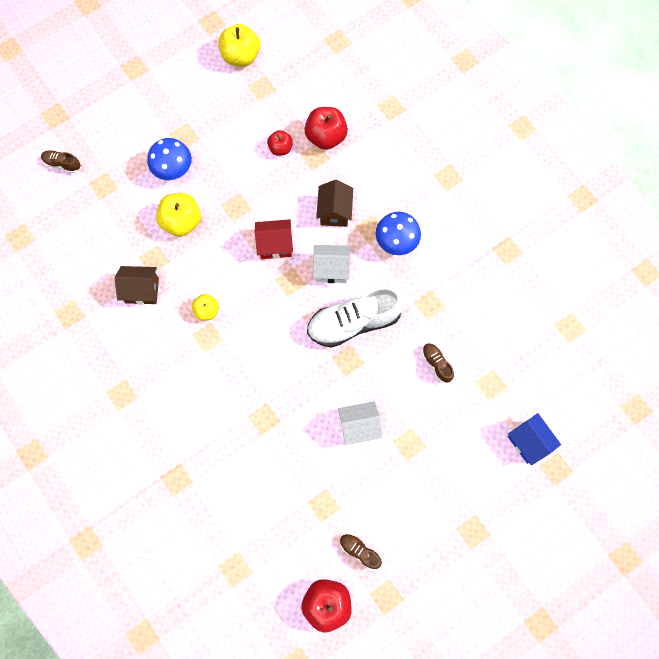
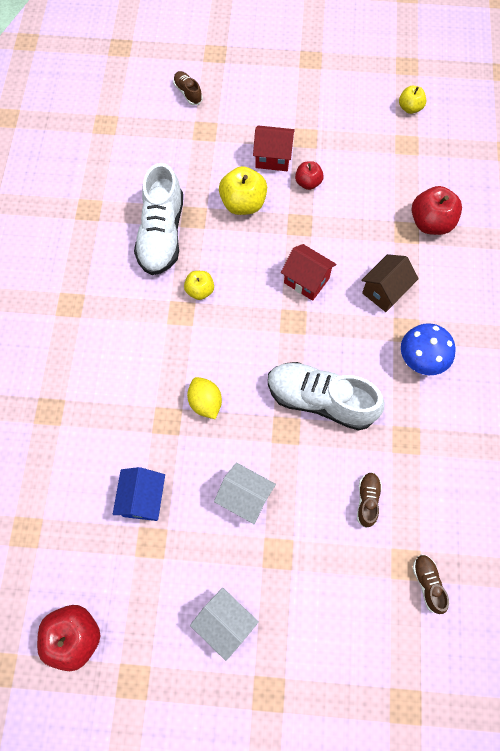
camera: 40 degrees right, 5 degrees down
(142, 290) = (161, 234): brown house -> white shoe
(173, 169) = (273, 158): blue mushroom -> red house
(241, 56) = (410, 108): yellow apple -> yellow apple, size x0.60
(279, 385) = (205, 402): none -> yellow lemon
(280, 148) = (381, 204): red apple -> red apple (308, 183)
(331, 269) = (339, 338): white house -> white house (225, 623)
(359, 551) = (146, 614): brown shoe -> brown shoe (427, 583)
(528, 442) = (398, 653): blue house -> blue house (143, 499)

